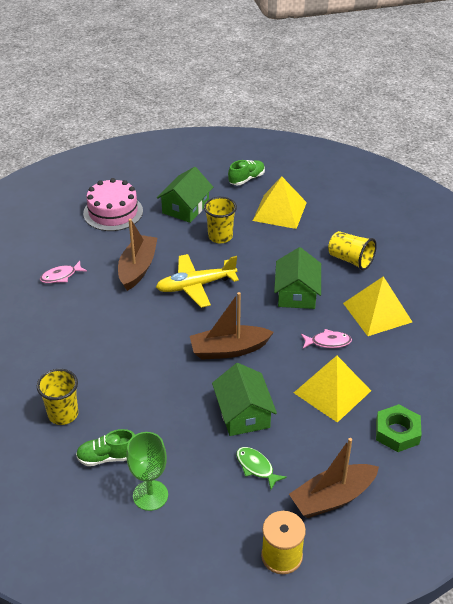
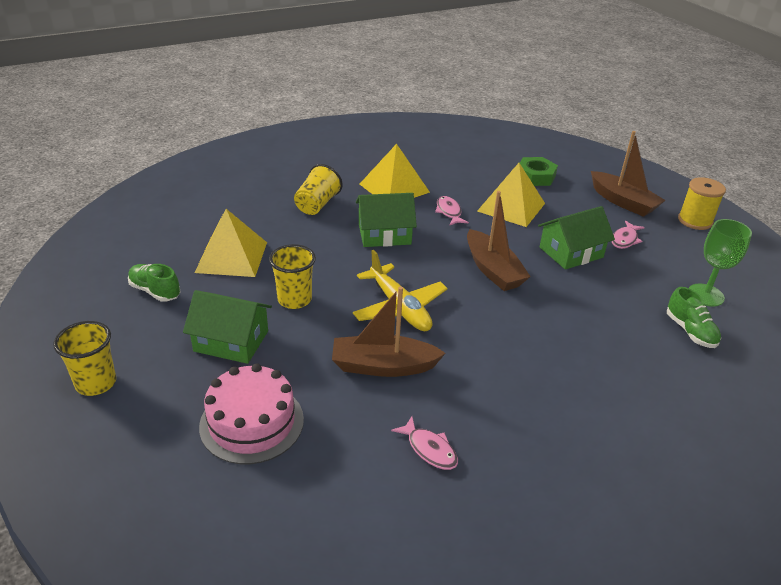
camera: 105 degrees left, 5 degrees down
(63, 414) = (666, 379): yellow cup -> yellow cup (96, 383)
(256, 467) = (625, 239): green fish -> pink fish

